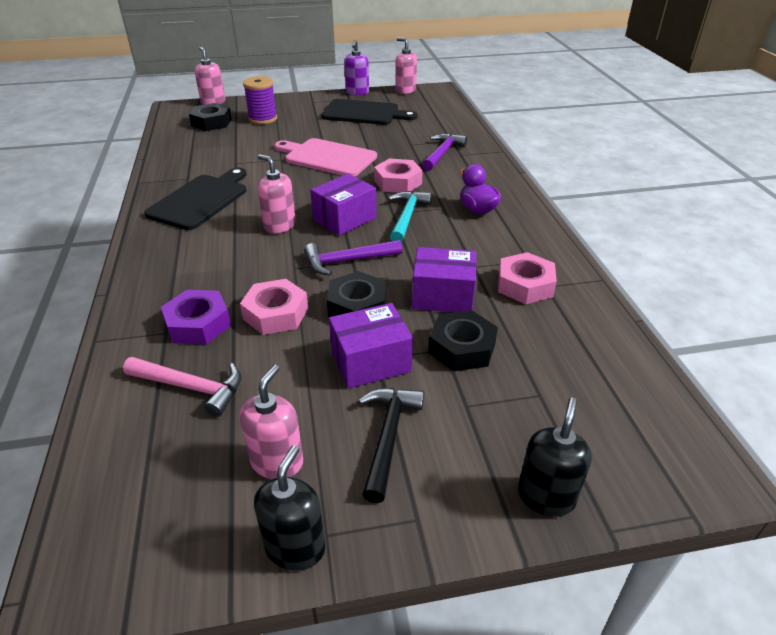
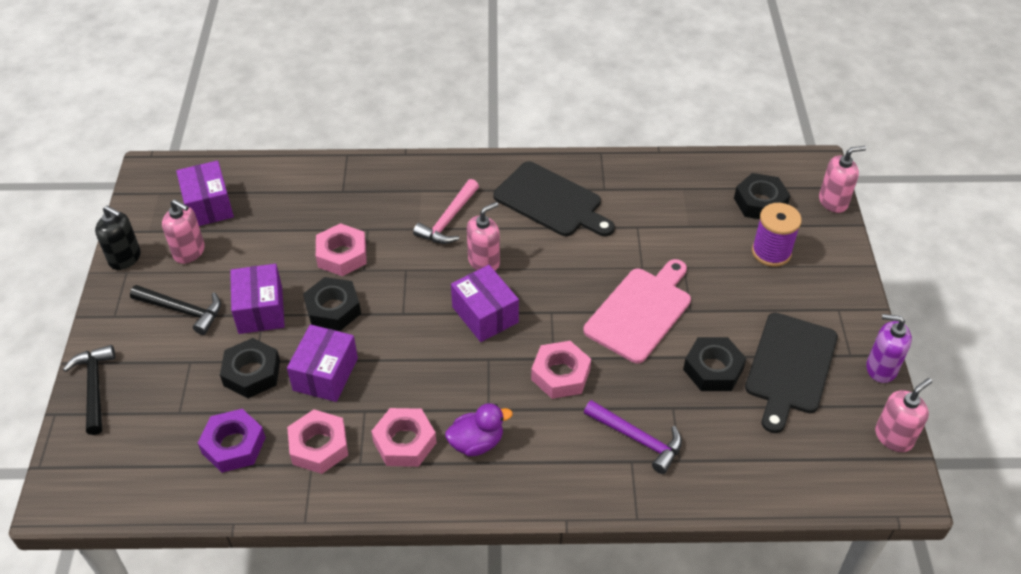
camera: 100 degrees right, 10 degrees up
(177, 466) = (208, 206): none -> purple box
(191, 387) = (275, 208): pink hammer -> pink hammer (448, 220)
(198, 324) = (345, 209): purple nut -> purple nut (233, 445)
(347, 261) = (405, 309): purple hammer -> none
(373, 133) = (713, 369): none -> black nut
(407, 216) = (476, 370): turquoise hammer -> none
(495, 241) = (404, 442): none -> pink nut
(546, 496) = (94, 387): black soap dispenser -> black hammer

